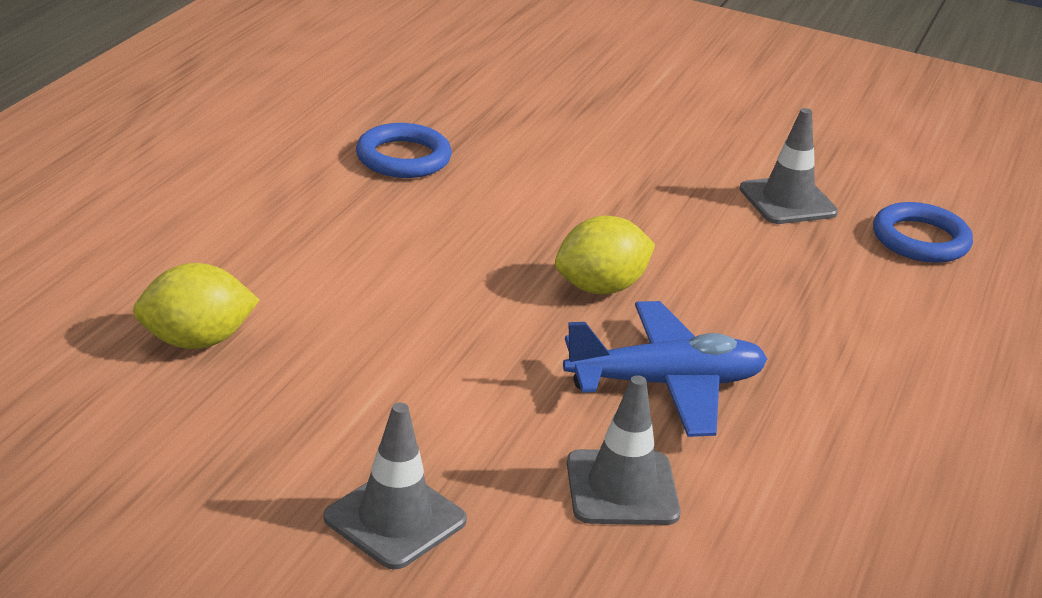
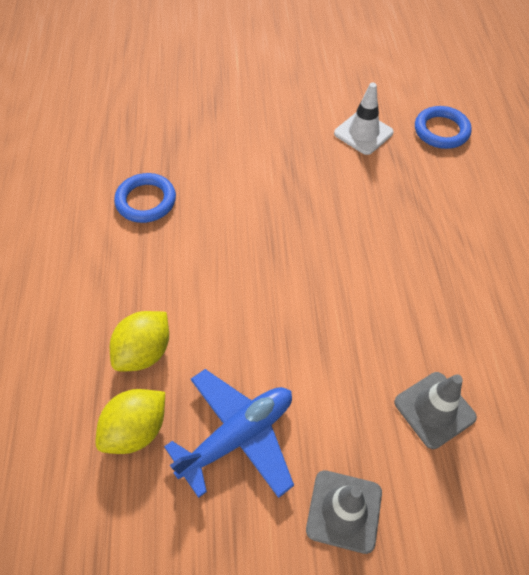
camera: 25 degrees left, 25 degrees up
(600, 287) = (320, 254): yellow lemon -> yellow lemon (144, 352)
(666, 384) = (401, 313): blue plane -> blue plane (238, 436)
(787, 201) = (363, 133): grey traffic cone -> white traffic cone

